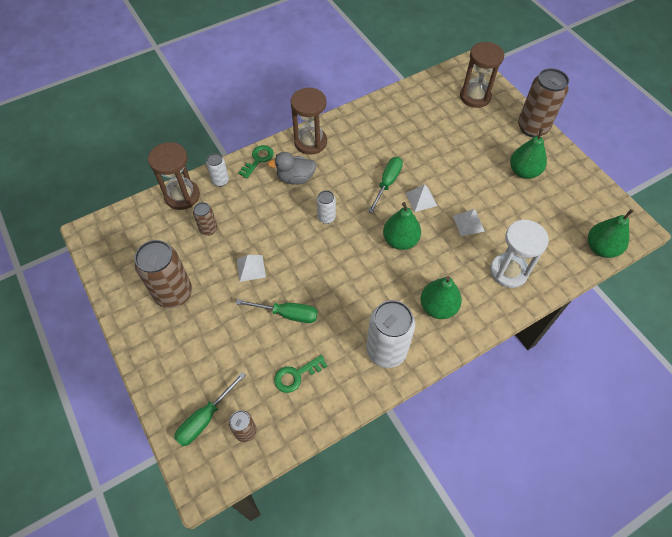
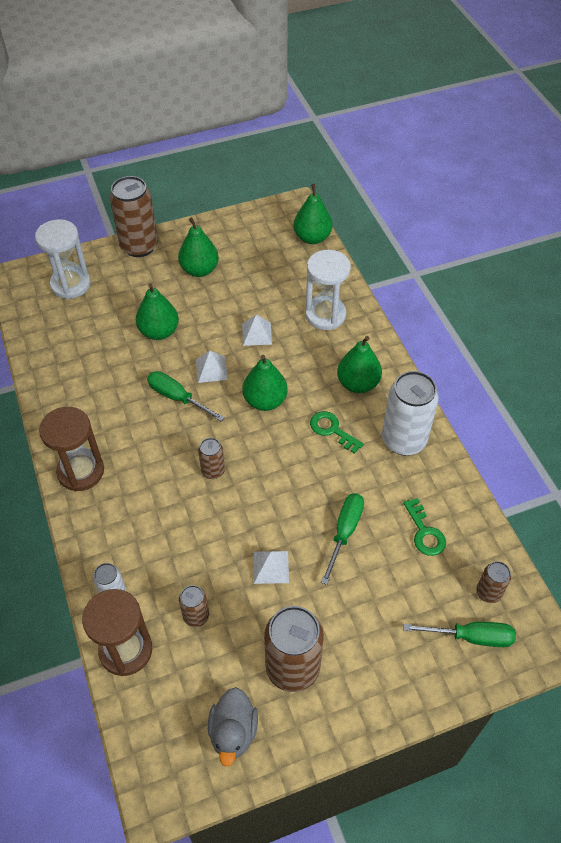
camera: 80 degrees left, 5 degrees down
(205, 419) = (471, 637): green screwdriver -> green screwdriver turned 45 degrees counterclockwise
(258, 159) = (90, 540): green key -> green key (332, 430)
(295, 178) = (138, 497): grey duck -> grey duck (233, 732)
(326, 217) = (213, 471): white can -> brown can
(448, 159) = (159, 331): none -> green pear
(475, 97) = (70, 284): brown hourglass -> white hourglass

